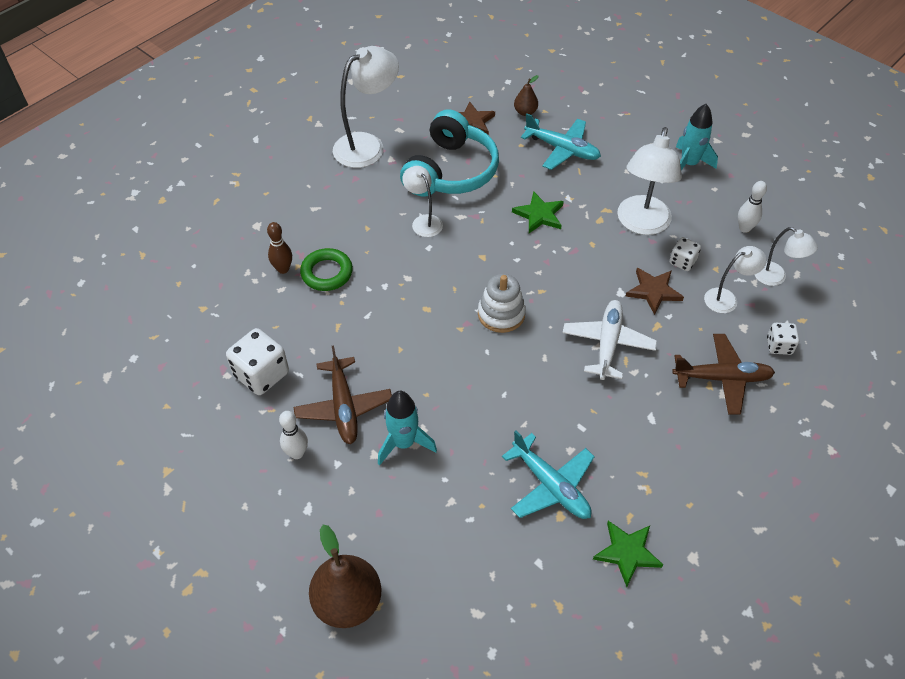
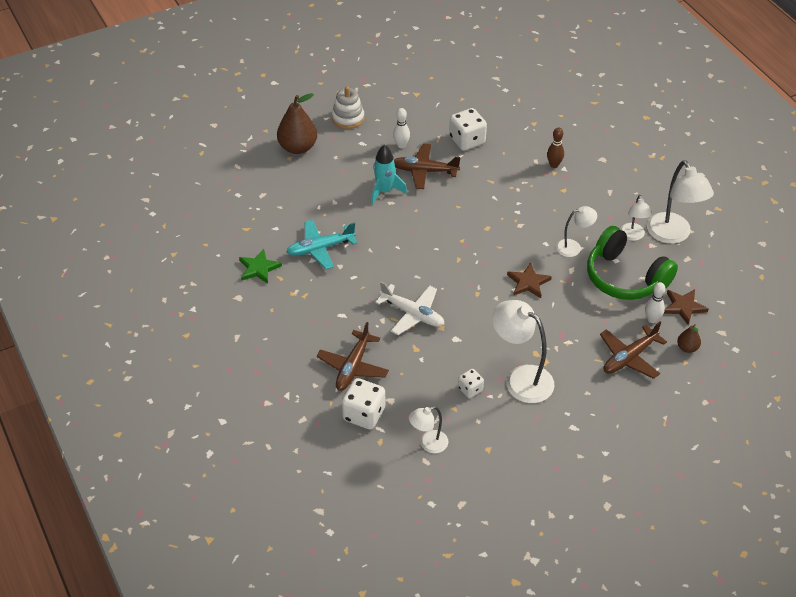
camera: 110 degrees right, 5 degrees down
(327, 273) = (541, 185): green ring -> none
(450, 171) = (625, 277): turquoise headphones -> green headphones
(501, 314) = (465, 265): white stacking toy -> white stacking toy (348, 118)
(539, 215) = (555, 317): green star -> none
(562, 149) = (629, 357): turquoise plane -> brown plane
(653, 291) = (448, 359): brown star -> brown star (528, 282)
(689, 164) = (580, 441): turquoise rocket -> none
(727, 298) = (422, 402): white lamp -> white lamp (633, 236)
(744, 228) = (489, 448): white bowling pin -> white bowling pin (652, 319)
(779, 346) = (364, 414): white dice -> white dice, size x1.76

